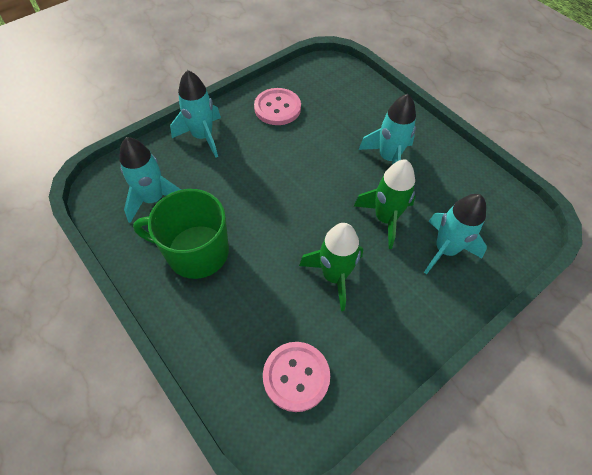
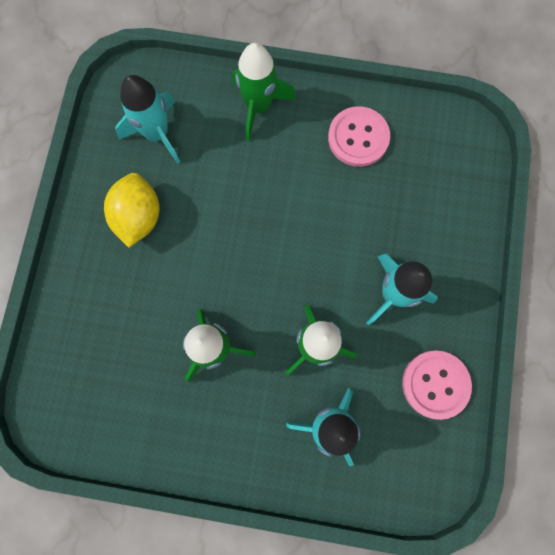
camera: 50 degrees right, 20 degrees up
(196, 252) = (139, 217): green mug -> yellow lemon
(203, 136) = (258, 106): turquoise rocket -> green rocket
(296, 376) = (101, 390): pink button -> pink button (435, 384)

